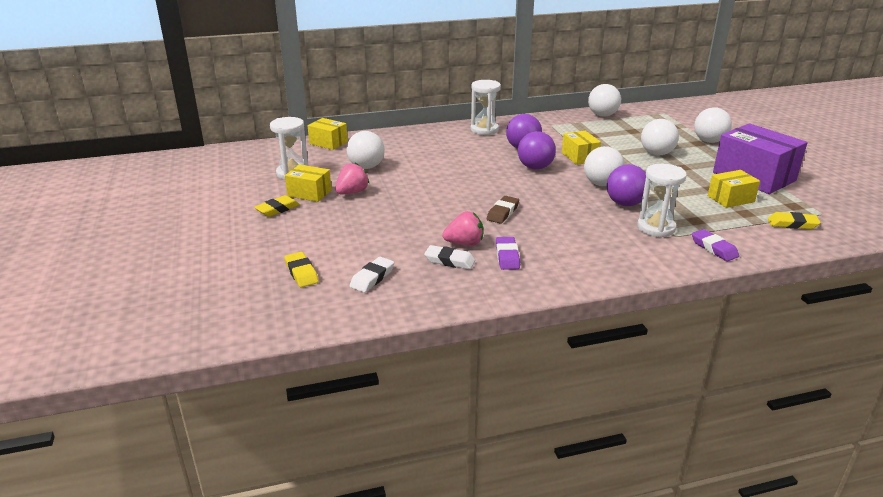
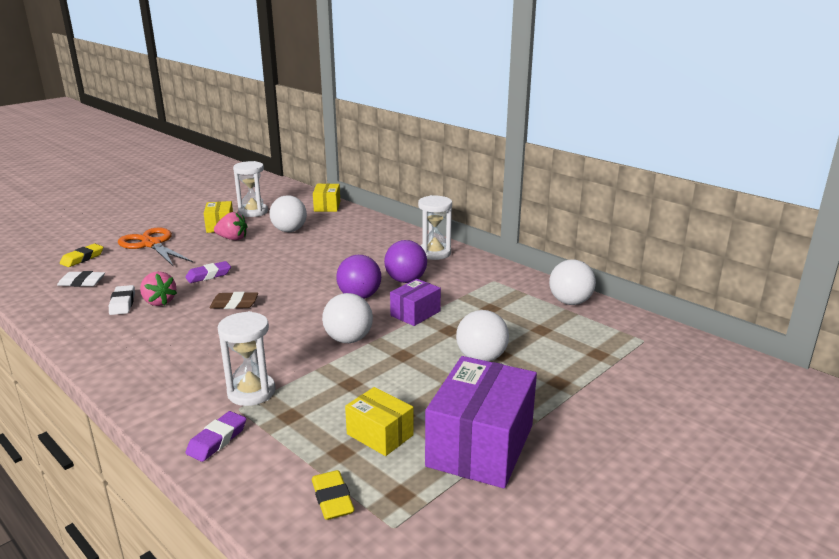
camera: 60 degrees right, 5 degrees down
(277, 209) = (184, 225): yellow eraser -> none
(312, 231) = (151, 244): none -> orange scissors
(507, 256) = (142, 325): purple eraser -> purple eraser (208, 275)
(579, 157) = (415, 313): yellow box -> purple box
(625, 204) = (304, 362): purple ball -> none
(709, 141) = (578, 390): white ball -> none

